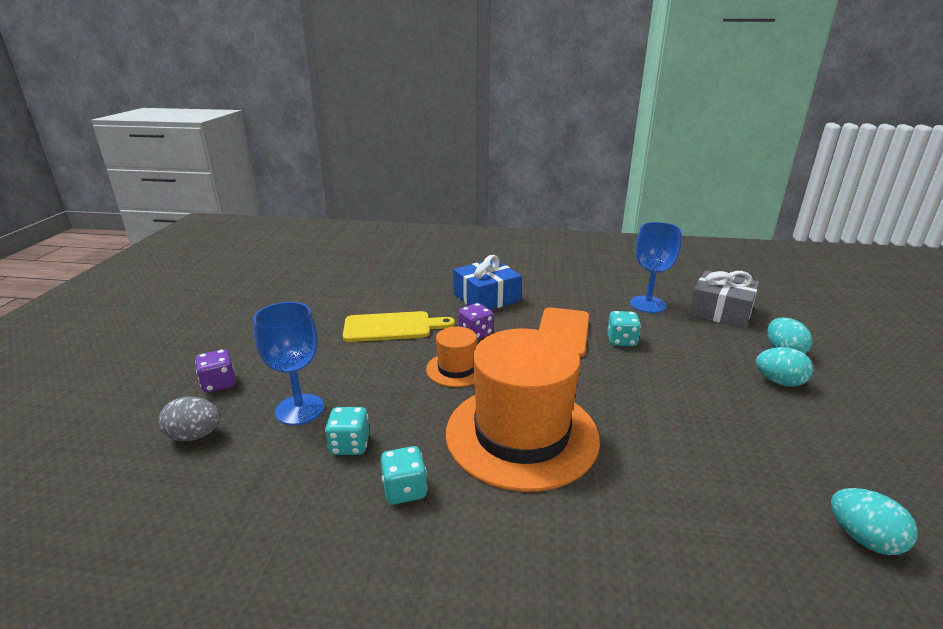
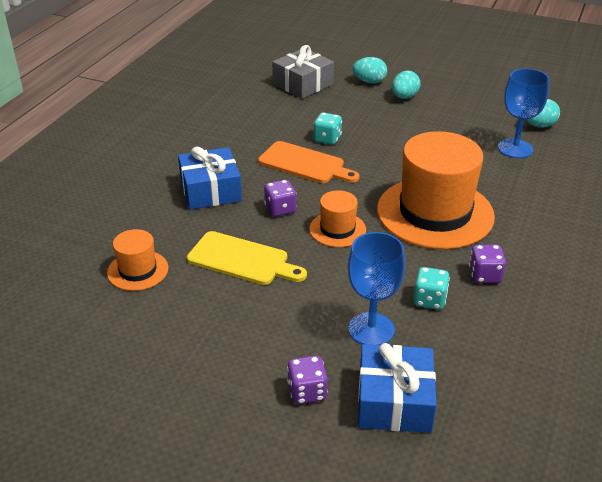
camera: 75 degrees left, 10 degrees up
(195, 436) = (394, 401): grey egg -> blue gift
(368, 289) = (138, 270): none -> orange hat
(392, 327) = (242, 260): yellow cutting board -> yellow cutting board turned 105 degrees clockwise
(405, 490) = (484, 275): turquoise dice -> purple dice
(647, 304) = (274, 110): blue goblet -> blue goblet (515, 148)

